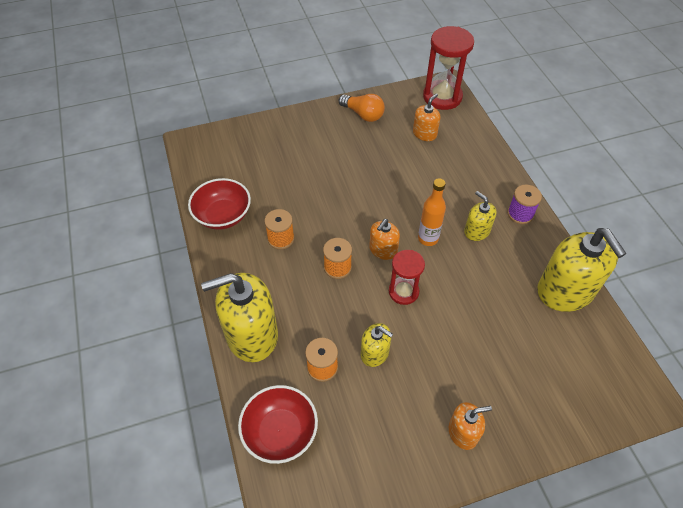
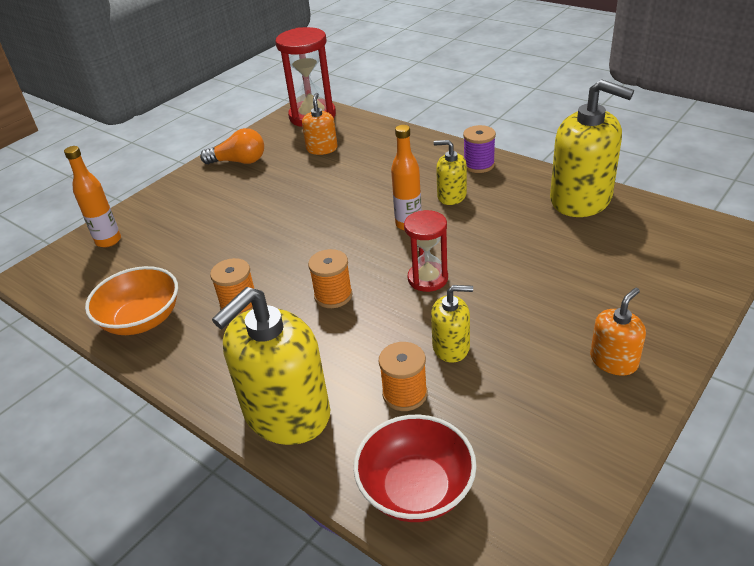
camera: 30 degrees left, 15 degrees down
(223, 215) = (142, 320): red bowl -> orange bowl
(243, 140) = (108, 241): none -> orange bottle
(383, 250) = (370, 256): orange soap dispenser -> none

